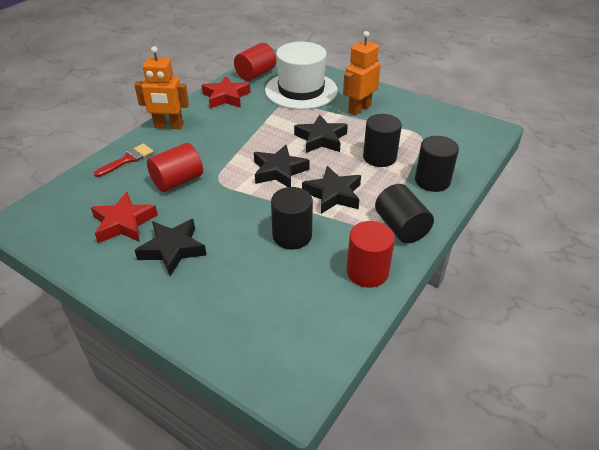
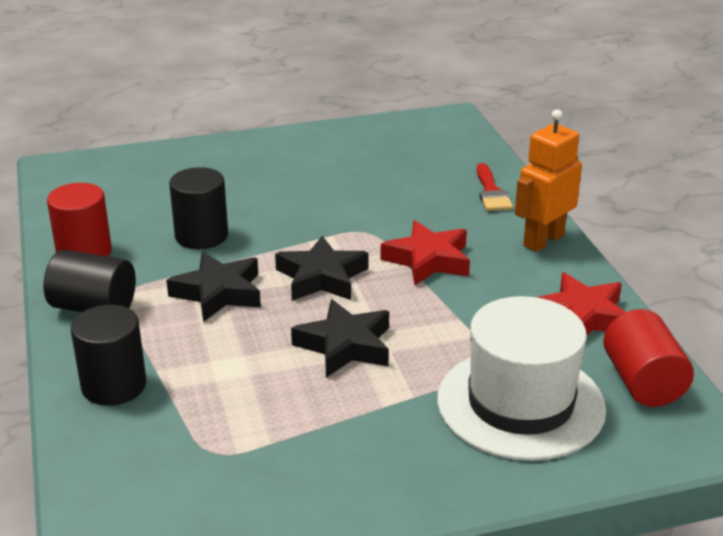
camera: 130 degrees right, 10 degrees down
(124, 223) = (369, 160): red star -> red star (428, 260)
(172, 249) = (289, 171): black star -> none
(177, 181) = (401, 207): red cylinder -> none
(359, 109) = (377, 434): orange robot -> none
(379, 157) = (228, 372): black cylinder -> none

